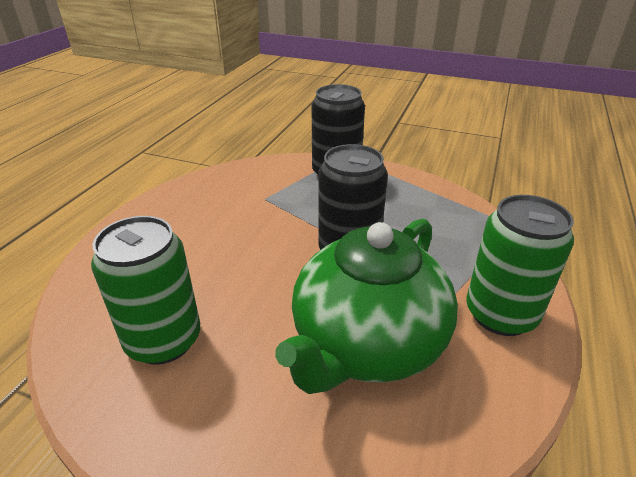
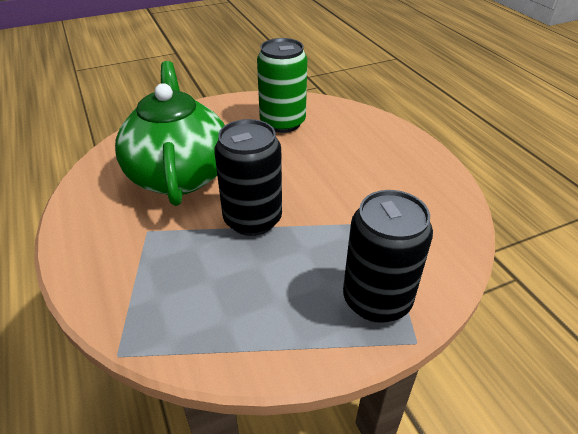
camera: 135 degrees right, 5 degrees up
(500, 314) = (102, 238): green can -> none

